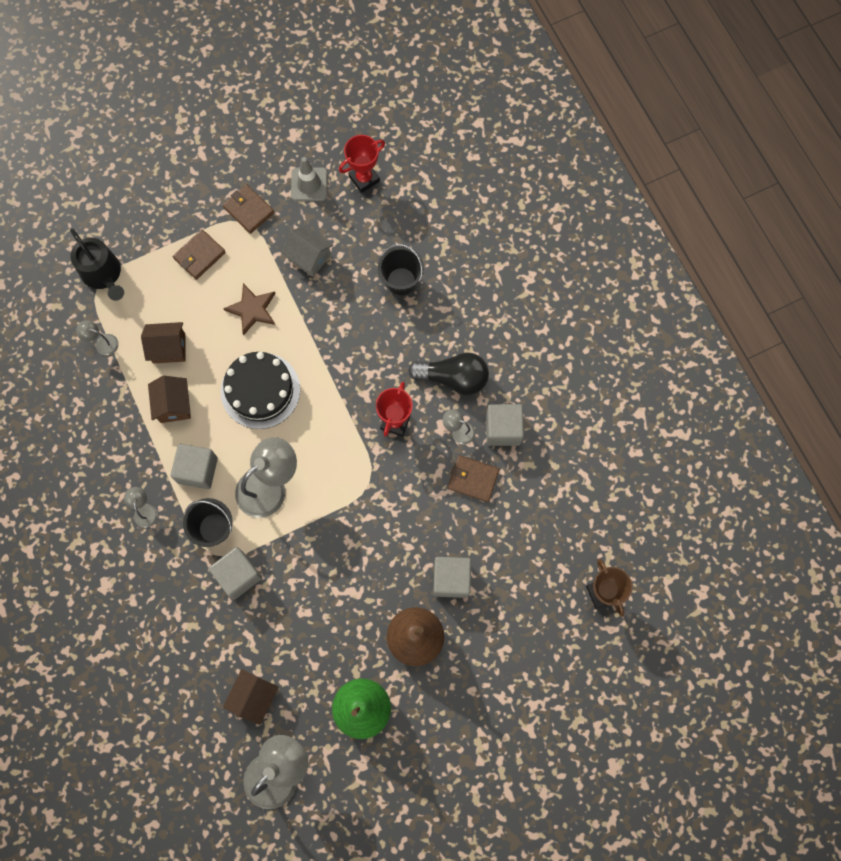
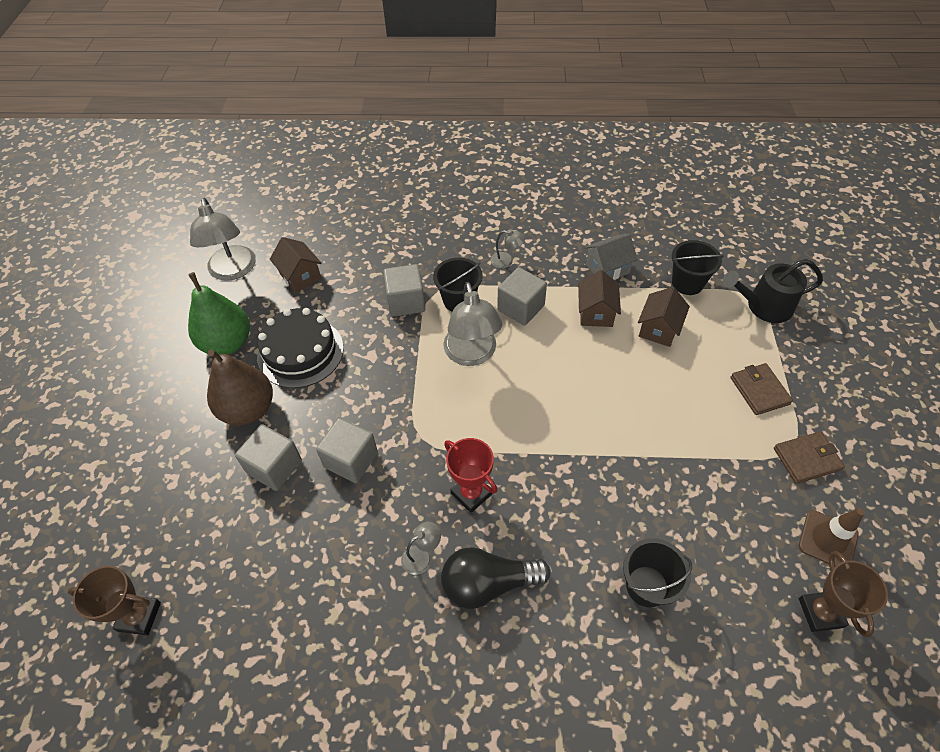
camera: 120 degrees right, 20 degrees down
(102, 343) = (687, 283): grey lamp -> black bucket
(174, 405) = (596, 313): brown house -> brown house turned 75 degrees clockwise
(252, 309) = (673, 413): brown star -> none
(260, 390) = (575, 385): black cake -> black cake (300, 352)
(309, 184) = (828, 540): grey traffic cone -> brown traffic cone
(309, 257) = (720, 496): grey house -> grey house (607, 269)
(364, 179) = (820, 613): red trophy -> brown trophy
(453, 378) = (488, 584): black light bulb -> black light bulb turned 45 degrees clockwise
(473, 479) = (358, 542): brown wallet -> none
(503, 429) = (393, 609): grey cube -> grey cube (351, 460)

